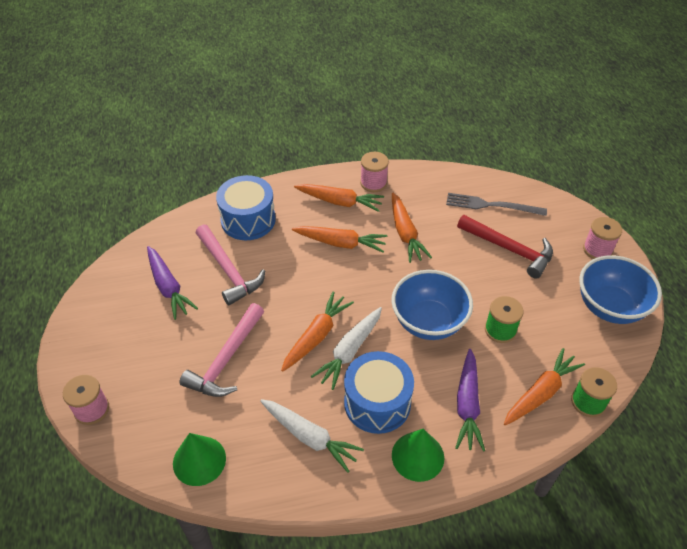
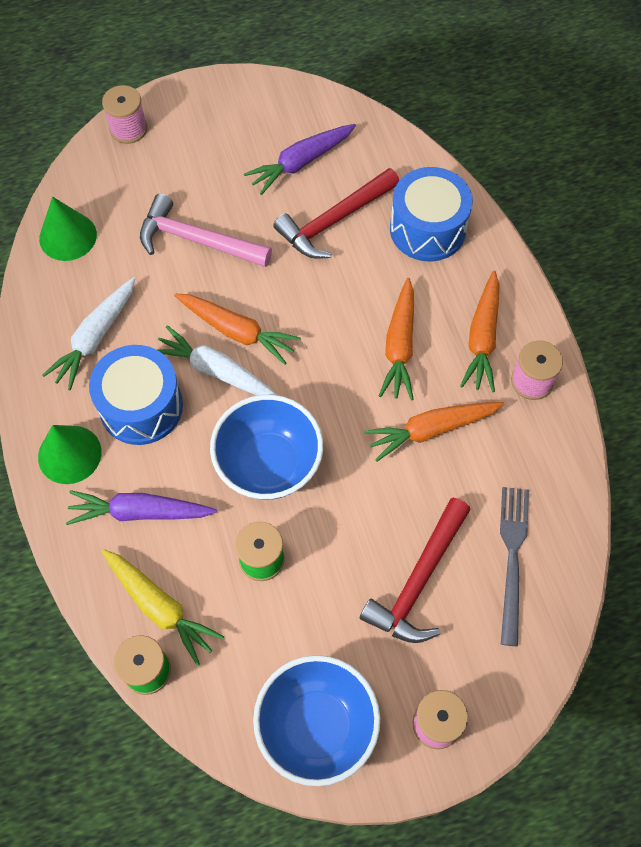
camera: 85 degrees right, 15 degrees up
(228, 270) = (334, 221): pink hammer -> red hammer
(541, 393) = (160, 607): orange carrot -> yellow carrot

